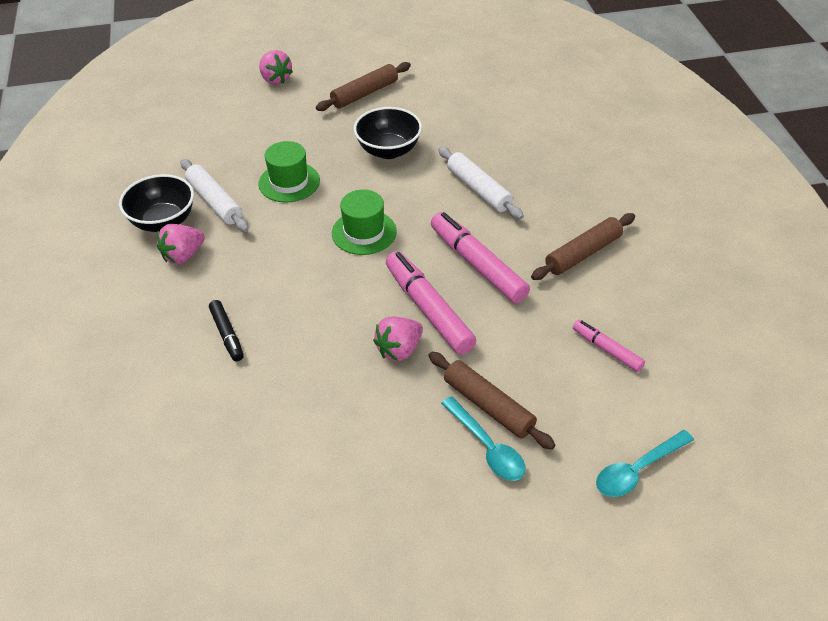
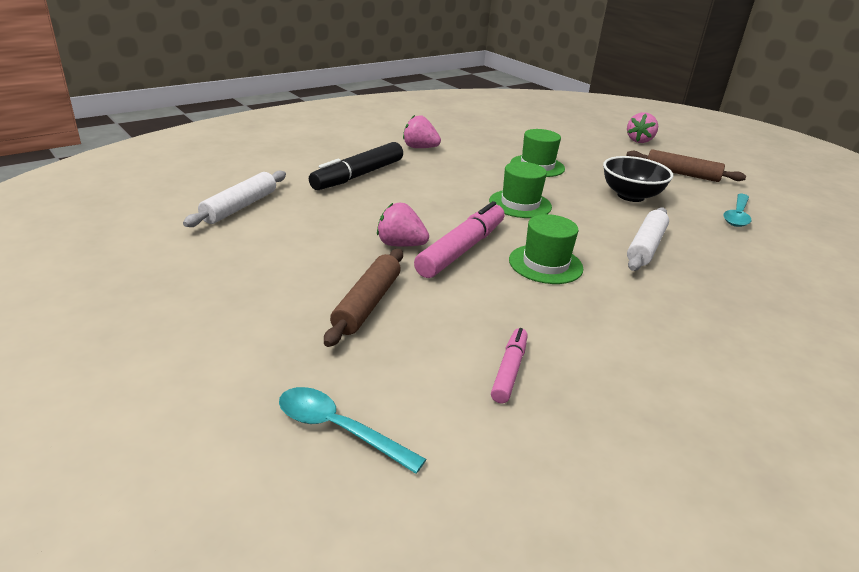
camera: 60 degrees right, 15 degrees down
(163, 221) = (445, 136): black bowl -> none
(214, 202) = (483, 147): white rolling pin -> white rolling pin (239, 207)
(227, 335) = (358, 175): black marker -> black marker, size x1.82
(477, 264) = (545, 264): pink marker -> green hat
(487, 447) = (314, 313): turquoise spoon -> turquoise spoon (737, 216)
(583, 253) = (639, 326): brown rolling pin -> none

